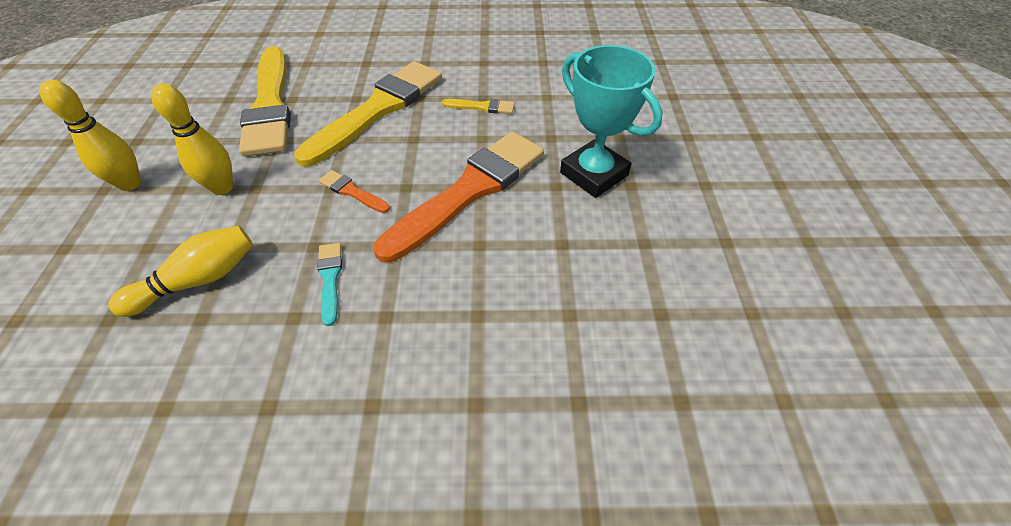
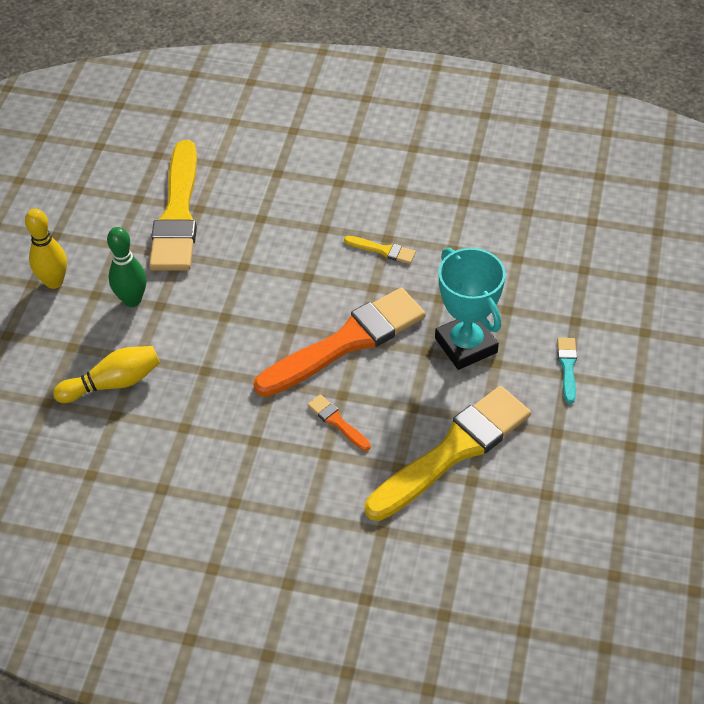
camera: 15 degrees right, 0 degrees up
(222, 188) = (132, 300): yellow bowling pin -> green bowling pin
(330, 279) = (215, 401): turquoise brush -> turquoise brush (567, 367)
(352, 192) = (243, 324): orange brush -> orange brush (337, 422)
(378, 110) = (280, 236): yellow brush -> yellow brush (453, 451)

